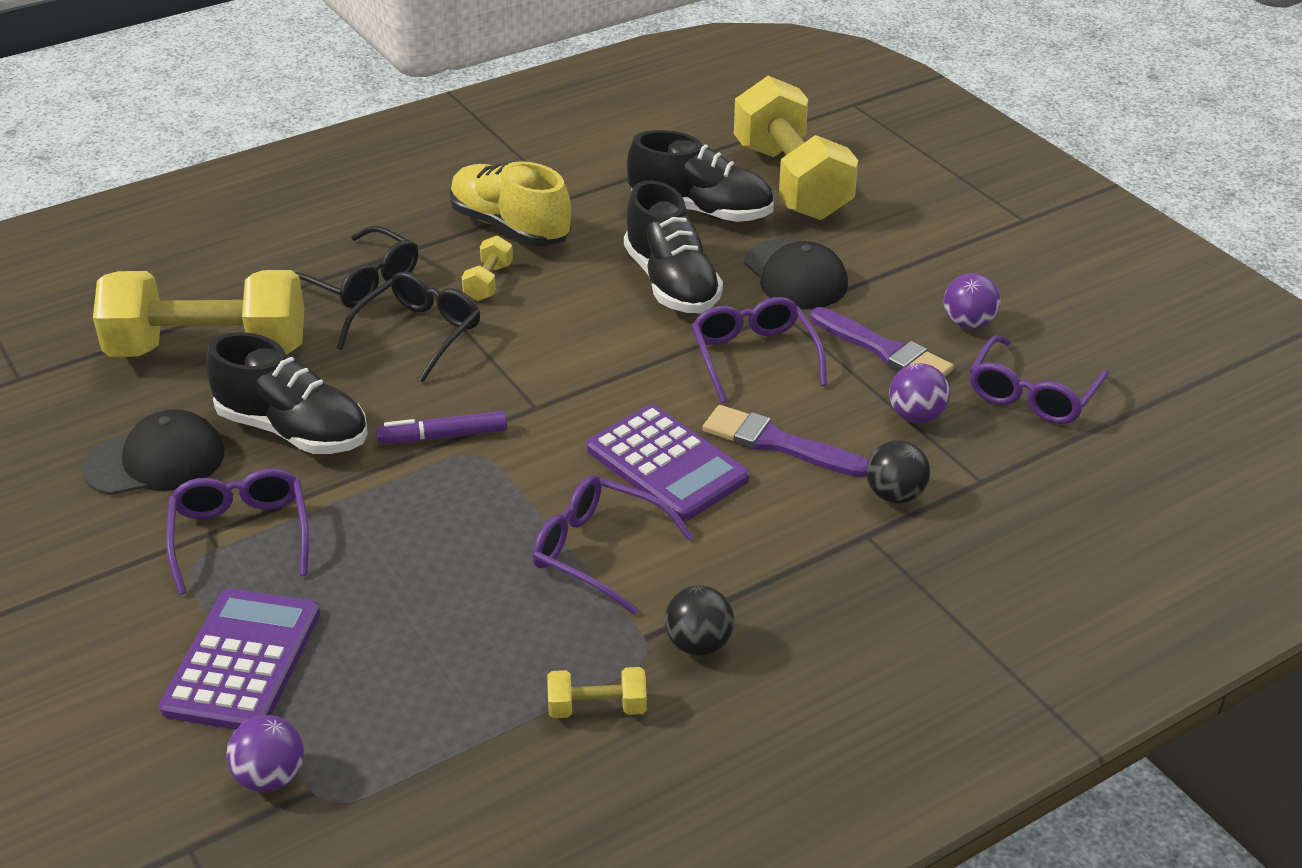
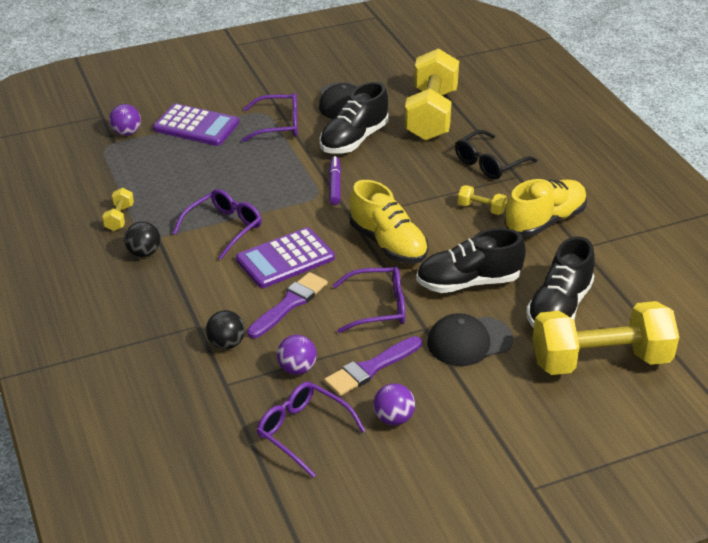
camera: 100 degrees right, 0 degrees up
(418, 333) = (432, 181): black glasses -> none
(599, 362) = (388, 244): none -> yellow shoe

